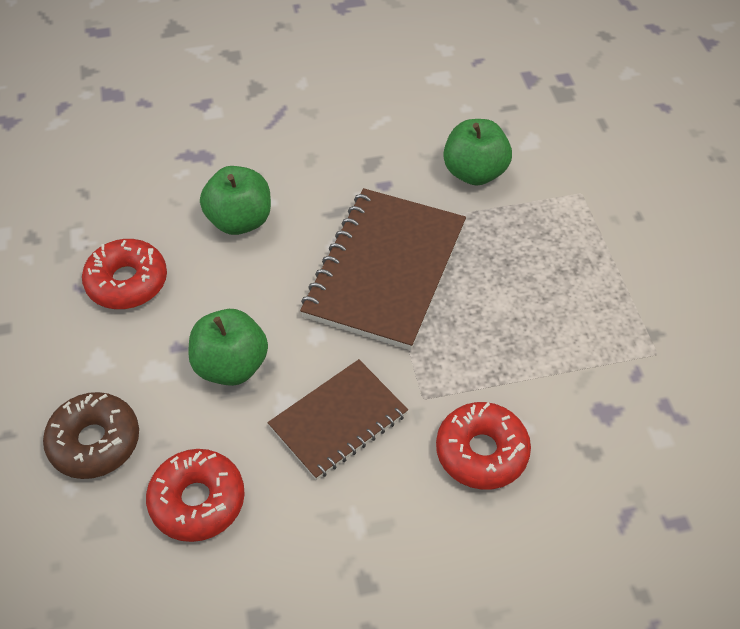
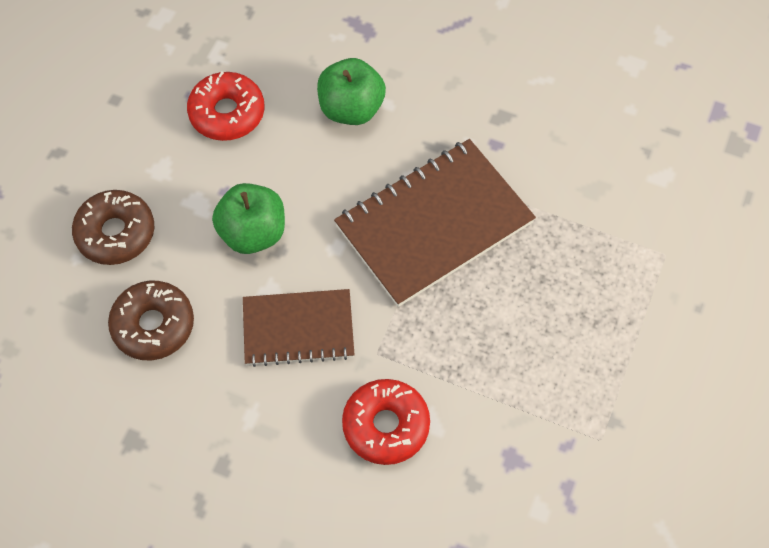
camera: 35 degrees right, 10 degrees up
(197, 501) = (153, 325): red donut -> brown donut
(474, 173) = (584, 178): green apple -> none

